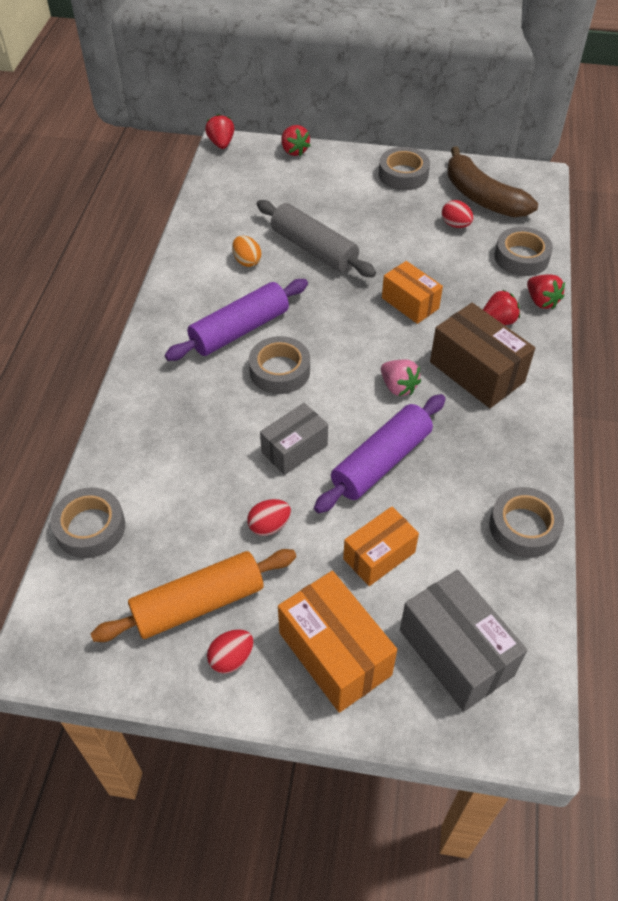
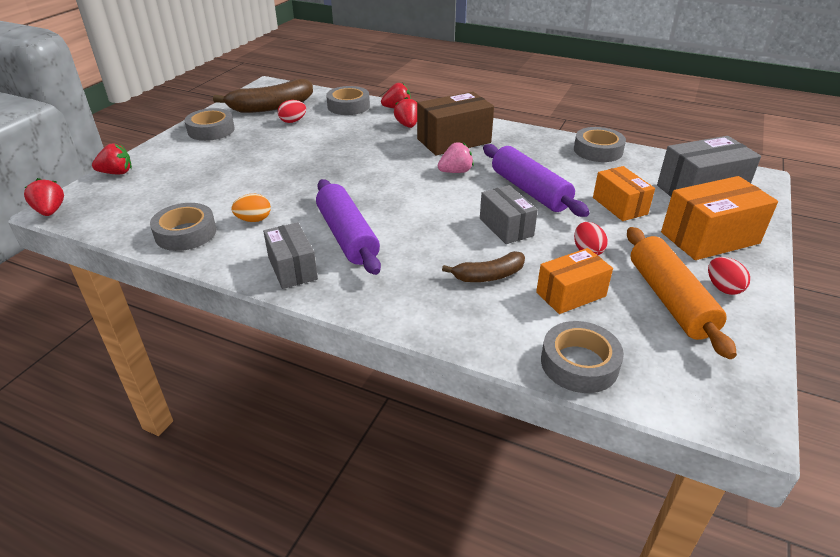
camera: 75 degrees left, 15 degrees down
(180, 308) = (292, 268): none -> grey box
(203, 446) = (489, 276): none -> brown banana
(221, 143) = (50, 211): red strawberry -> red strawberry turned 60 degrees clockwise
(280, 370) = (412, 222): grey tape -> grey tape (185, 233)
(314, 249) = (268, 183): grey rolling pin -> none
(410, 303) = (367, 152): orange box -> orange box (571, 294)

